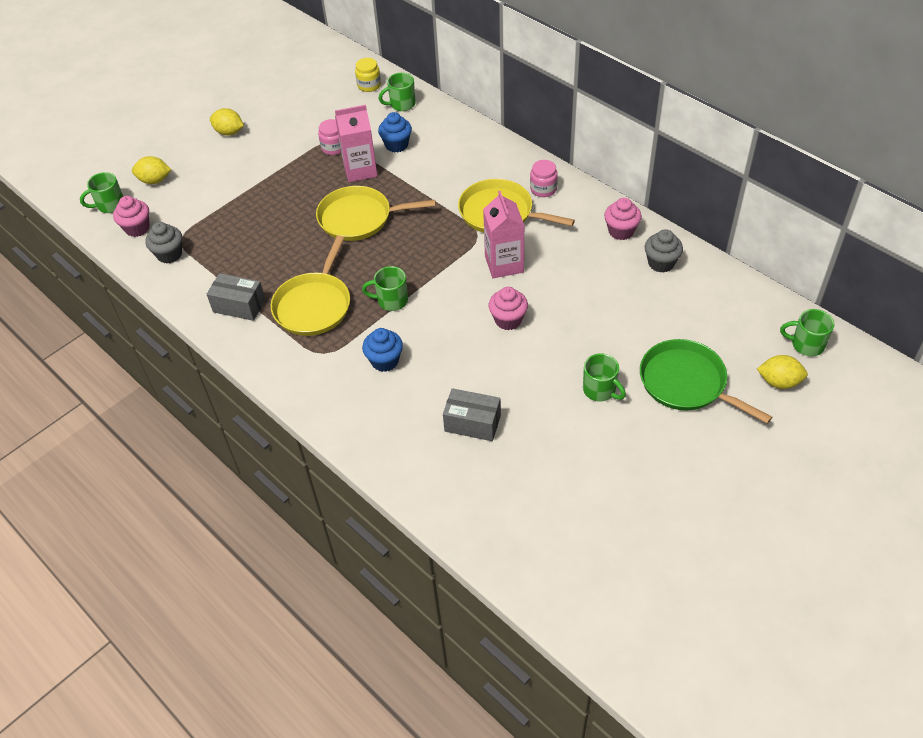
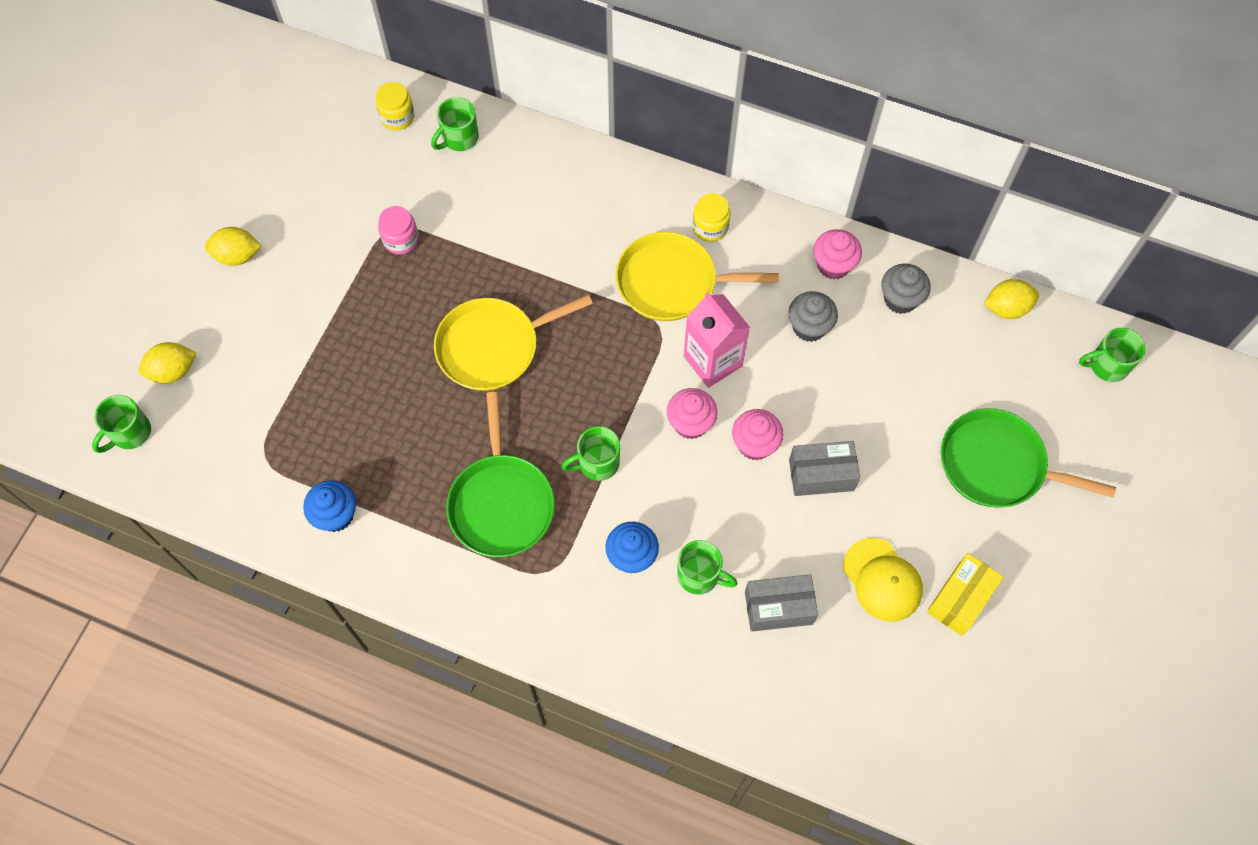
camera: 25 degrees left, 15 degrees up
(137, 228) = (192, 459): pink cupcake -> pink cupcake (690, 423)
(169, 254) = (262, 487): grey cupcake -> grey cupcake (809, 327)
(239, 306) = (402, 537): grey box -> grey box (821, 475)
(314, 305) = (501, 503): yellow pan -> green pan
(360, 170) = (456, 267): pink carton -> none
(396, 145) = (485, 210): blue cupcake -> blue cupcake (336, 515)
(543, 189) = (710, 227): pink jar -> yellow jar
(559, 429) = (882, 580): none -> yellow cap
(600, 390) = (905, 509): green mug -> green mug (700, 575)
(614, 460) = (960, 599): none -> yellow box
(779, 382) = (1096, 428): yellow lemon -> yellow lemon (1006, 308)

